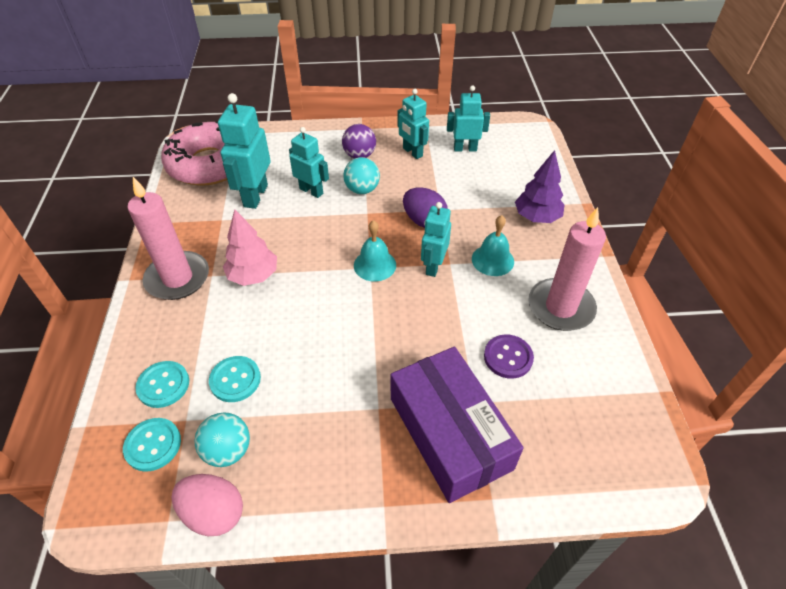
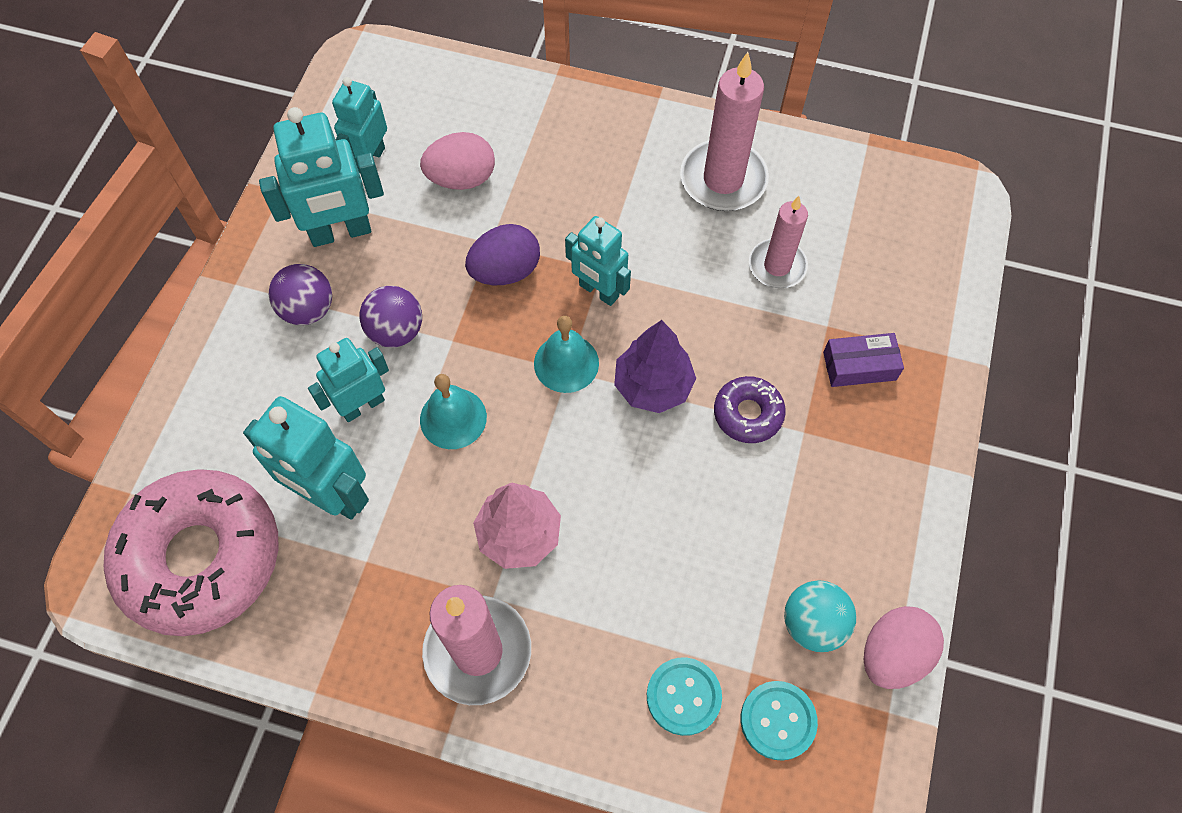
camera: 70 degrees left, 15 degrees up
(235, 380) = (706, 596): turquoise button -> none
(362, 190) = (396, 331): turquoise ball -> purple ball
(378, 369) = (748, 414): none -> purple donut
(412, 152) = (341, 233): turquoise robot -> turquoise robot, size x1.50
(450, 432) = (859, 366): purple box -> purple box, size x0.45
(476, 185) = (461, 179): none -> pink egg
(492, 260) = (616, 218): turquoise bell -> turquoise bell (453, 418)
(508, 357) = (777, 266): purple button -> pink candle
(536, 217) = (560, 135): purple tree -> purple tree (653, 386)

